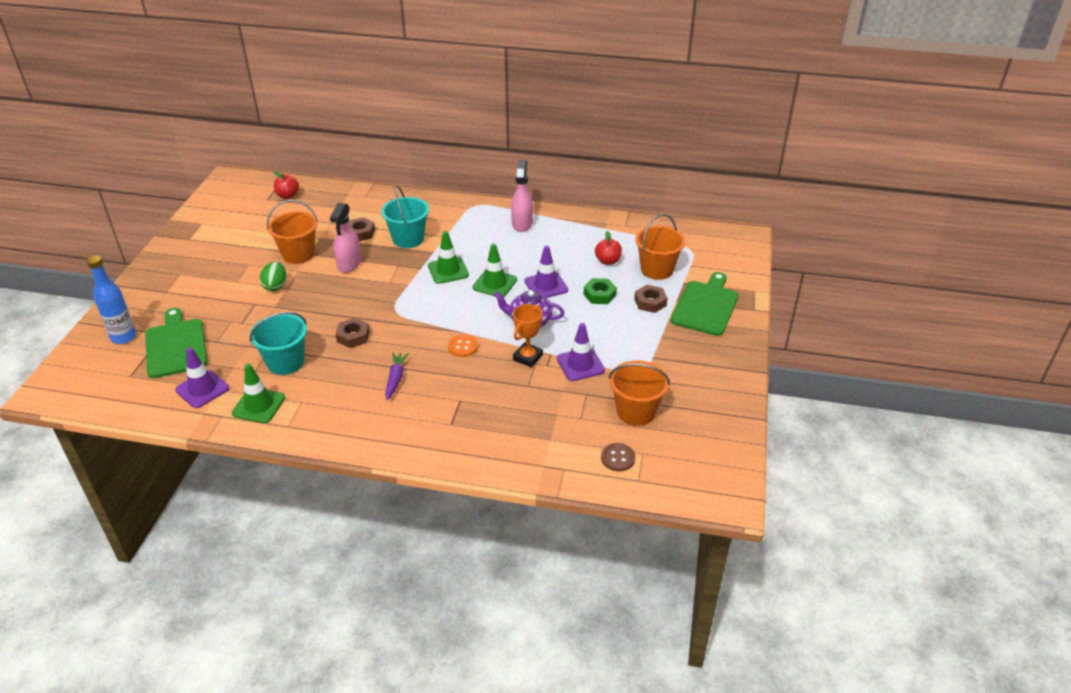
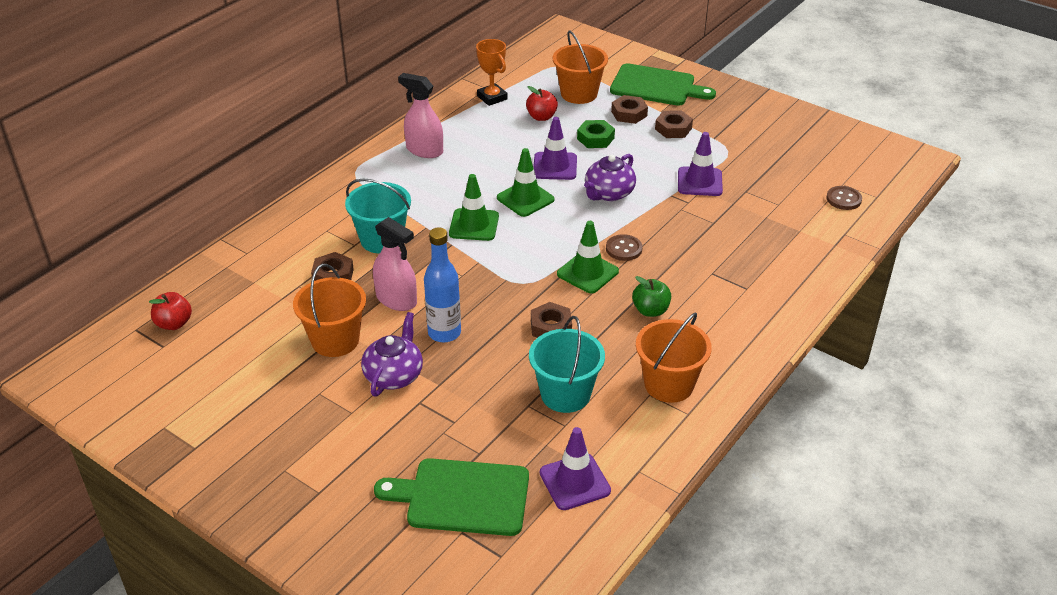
camera: 65 degrees left, 0 degrees up
(123, 337) = (402, 554): blue bottle -> blue bottle (444, 333)
(259, 405) = (637, 433): green traffic cone -> green traffic cone (587, 273)
(275, 286) = (394, 375): green egg -> purple teapot
(395, 379) = (650, 310): purple carrot -> green apple
(463, 347) = (624, 249): orange button -> brown button
(528, 357) = (668, 211): orange trophy -> orange trophy (492, 97)
(636, 411) = (785, 170): orange bucket -> orange bucket (669, 384)
(648, 331) = (673, 129): none -> brown nut
(706, 306) = (656, 86): green cutting board -> green cutting board turned 150 degrees clockwise

